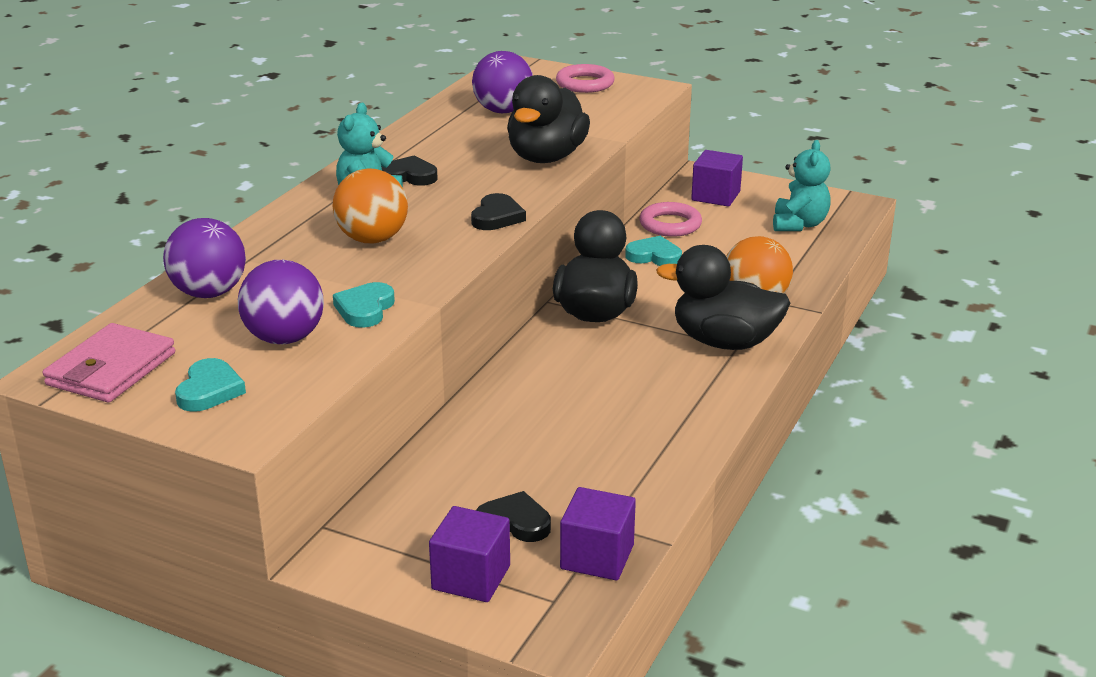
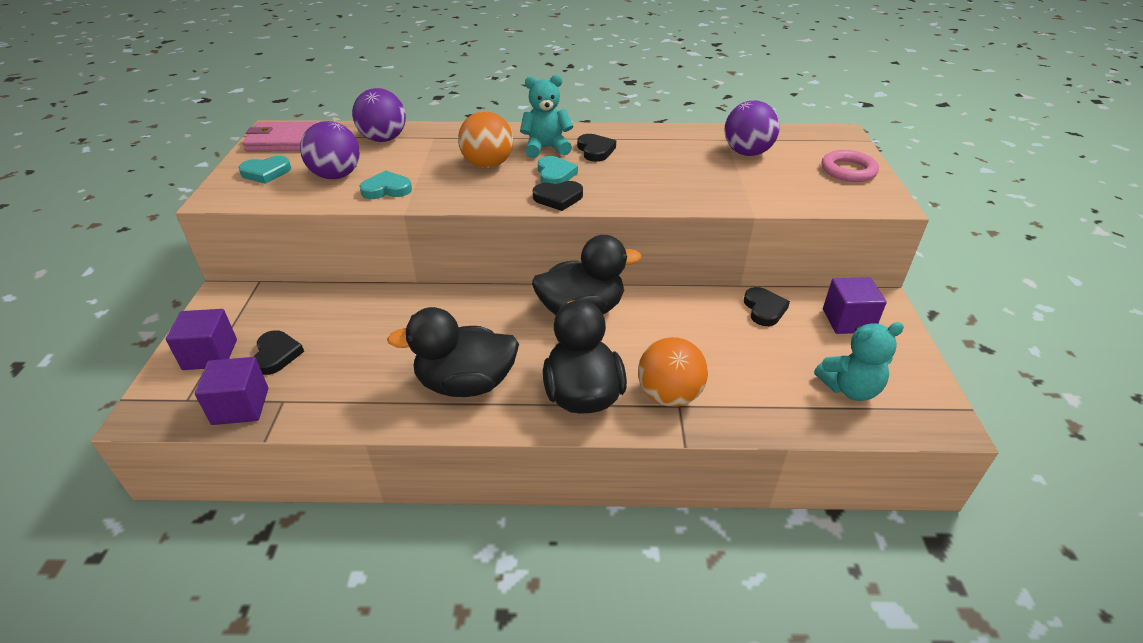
camera: 65 degrees right, 10 degrees up
(546, 157) = (682, 191): black duck -> black duck (465, 384)
(654, 256) = (699, 315): turquoise heart -> turquoise heart (555, 174)
(670, 224) = (764, 309): pink ring -> black heart

